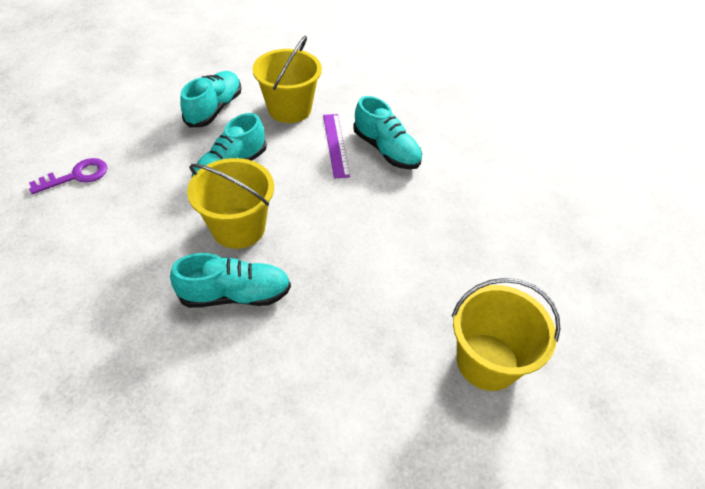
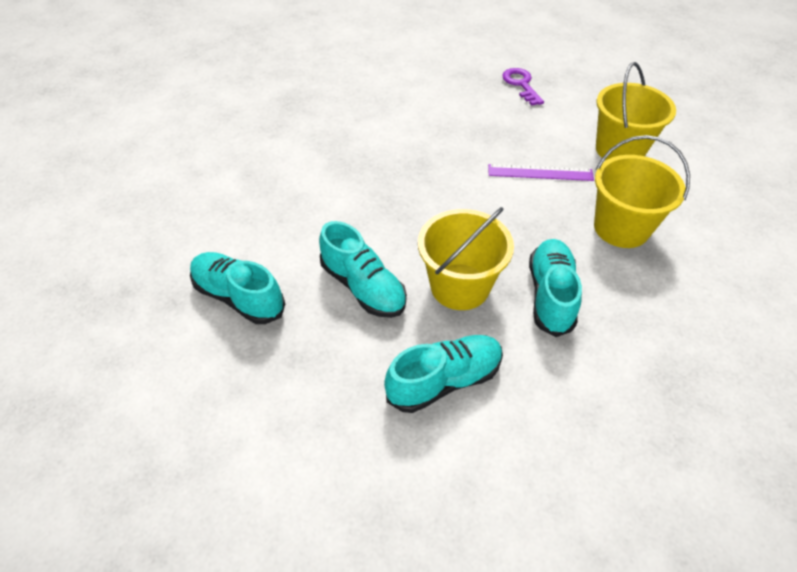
camera: 75 degrees left, 0 degrees up
(76, 176) = (330, 461): purple key -> purple key (521, 84)
(289, 109) = (270, 225): yellow bucket -> yellow bucket (621, 228)
(336, 145) = (348, 195): purple ruler -> purple ruler (540, 172)
(386, 150) = (368, 160): turquoise shoe -> turquoise shoe (444, 381)

